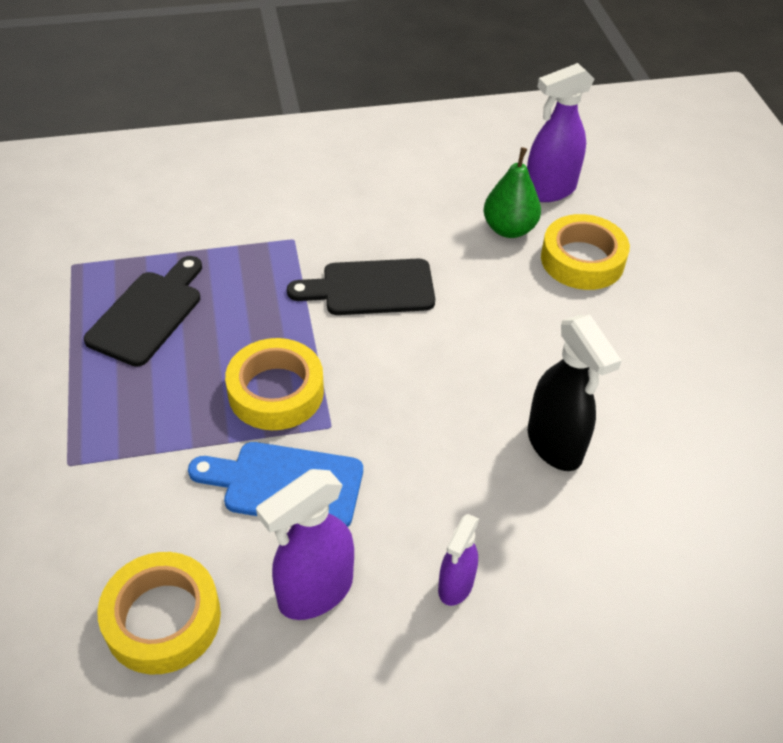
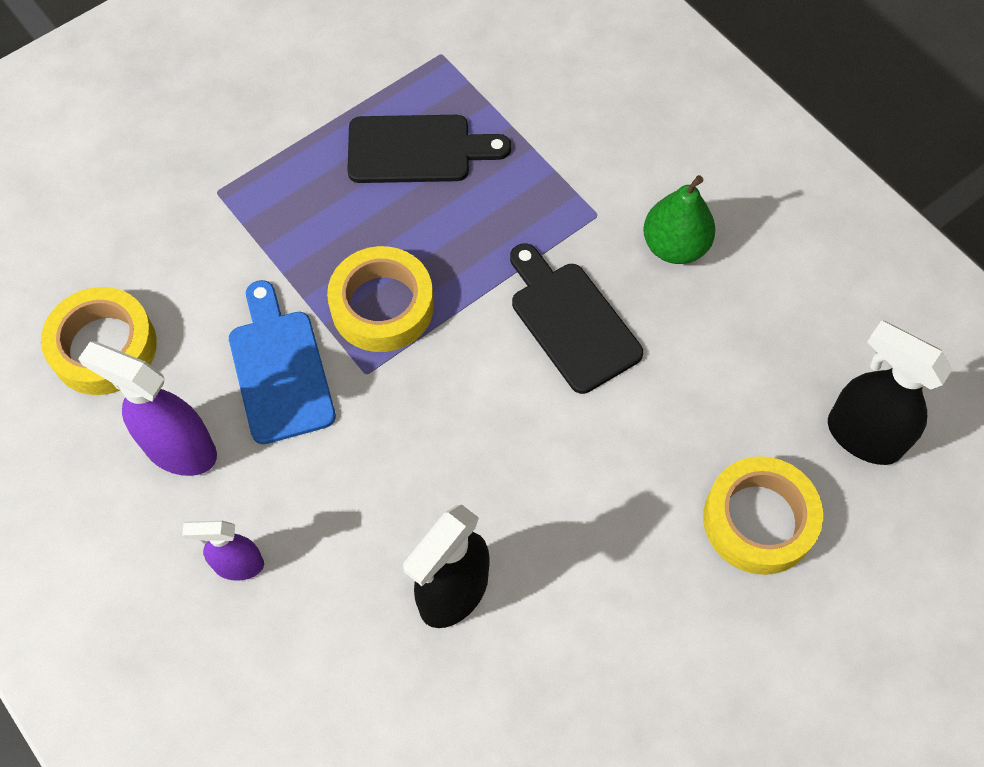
camera: 65 degrees right, 15 degrees up
(509, 229) = (759, 419): green pear -> green pear (675, 246)
(549, 190) = (862, 436): purple spray bottle -> black spray bottle

